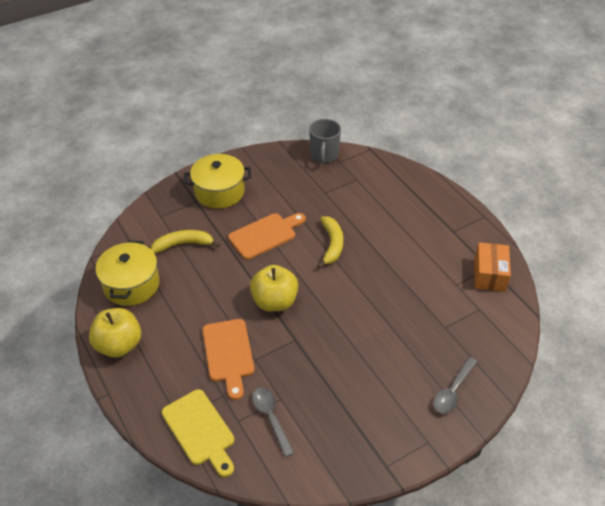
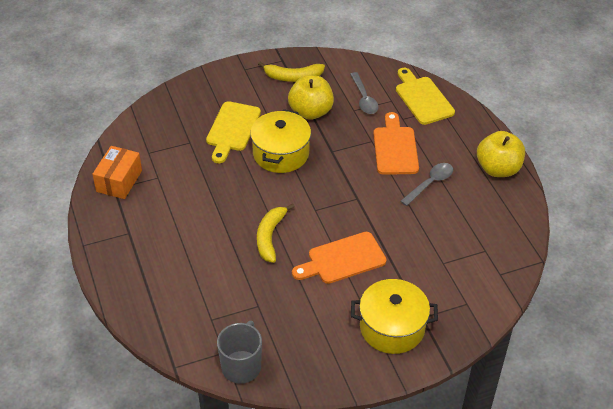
camera: 170 degrees left, 0 degrees up
(131, 284) = (493, 224): yellow pot -> yellow pot (281, 153)
(183, 244) = (438, 261): yellow banana -> yellow banana (293, 77)
(274, 301) = (345, 186): yellow apple -> yellow apple (310, 112)
(408, 349) = (232, 129): none -> yellow cutting board
(453, 390) = (208, 96): grey spoon -> grey spoon (430, 183)

